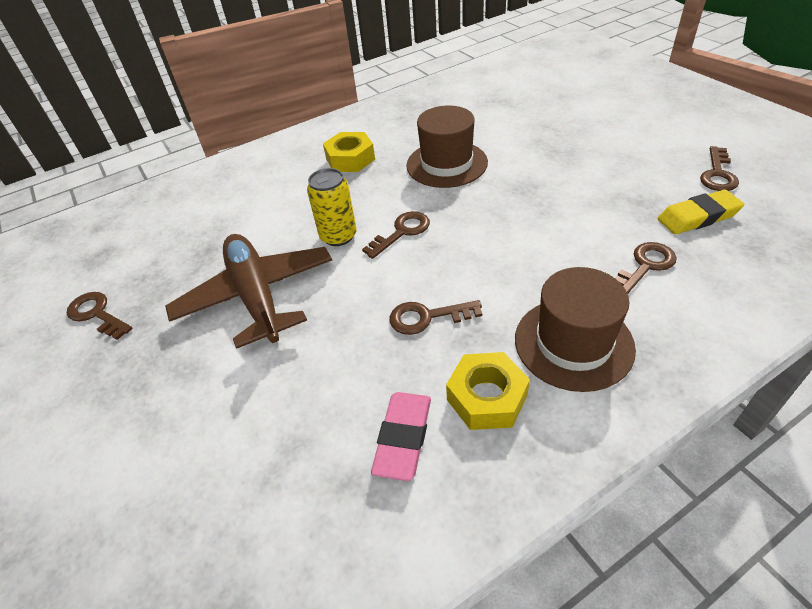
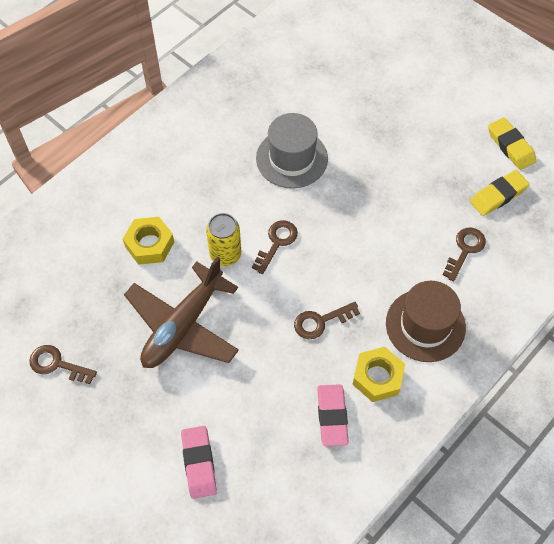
camera: 20 degrees left, 15 degrees up
(190, 463) = (199, 463): none -> pink eraser
(257, 297) = (183, 325): brown plane -> brown plane turned 105 degrees counterclockwise
(350, 159) = (202, 161): yellow nut -> yellow nut (149, 244)
(446, 164) = (292, 158): brown hat -> grey hat
(717, 174) = (510, 146): brown key -> yellow eraser

